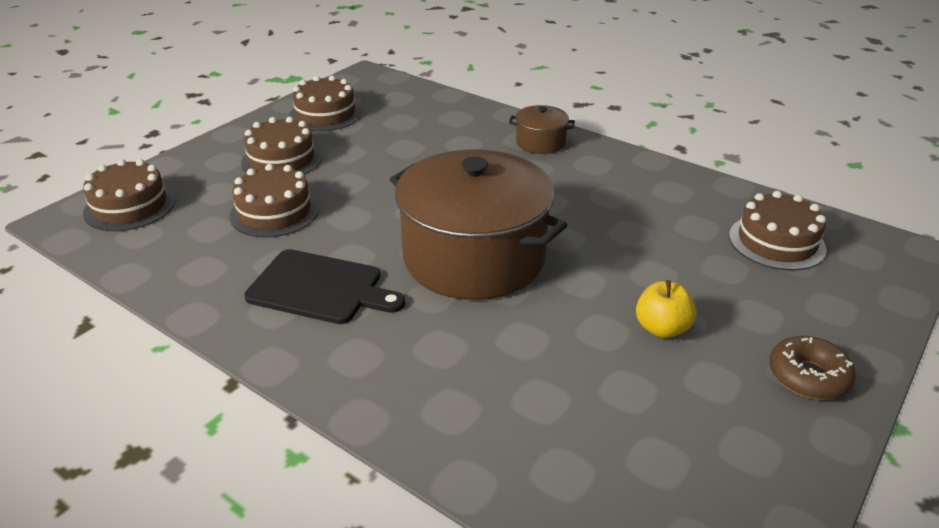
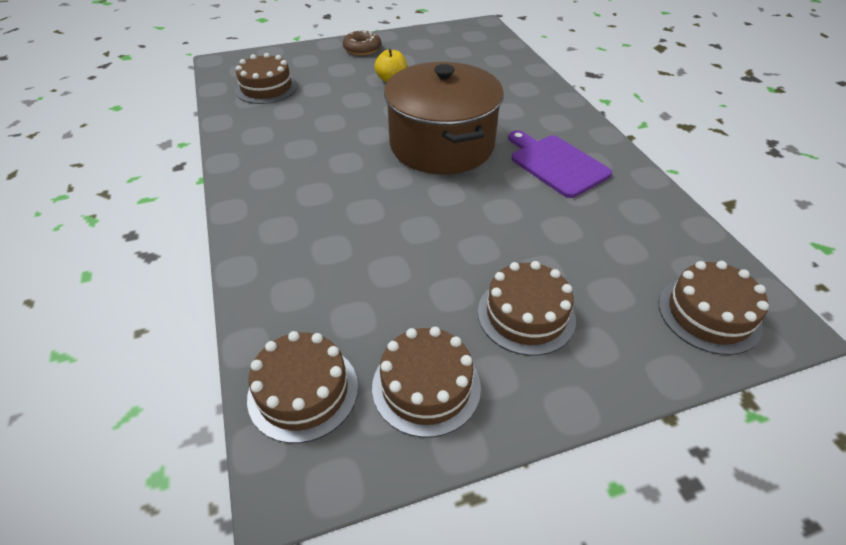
camera: 145 degrees left, 10 degrees up
(274, 212) = (562, 242): brown cake -> brown cake (303, 391)
(320, 288) = (556, 164): black cutting board -> purple cutting board
(540, 142) = (268, 217): brown pot -> none

